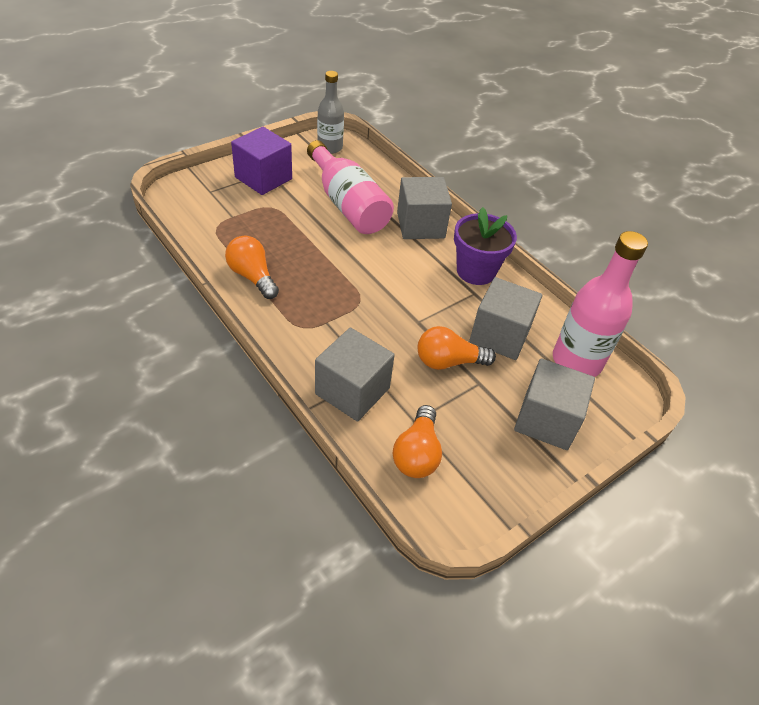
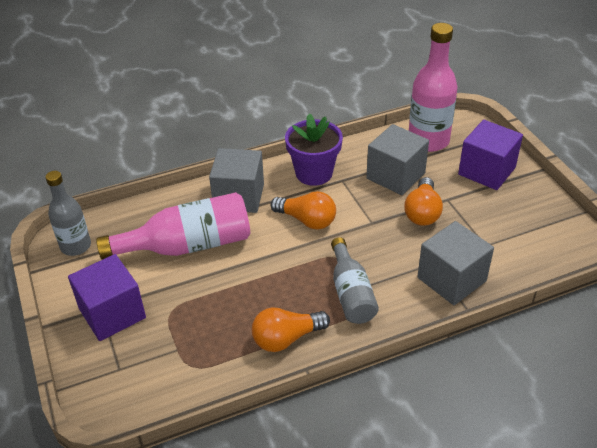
camera: 70 degrees left, 5 degrees down
(315, 313) = (351, 293): none -> grey bottle
(417, 453) = (519, 249): orange light bulb -> orange light bulb (307, 220)
(546, 420) = (486, 171): grey cube -> purple cube

